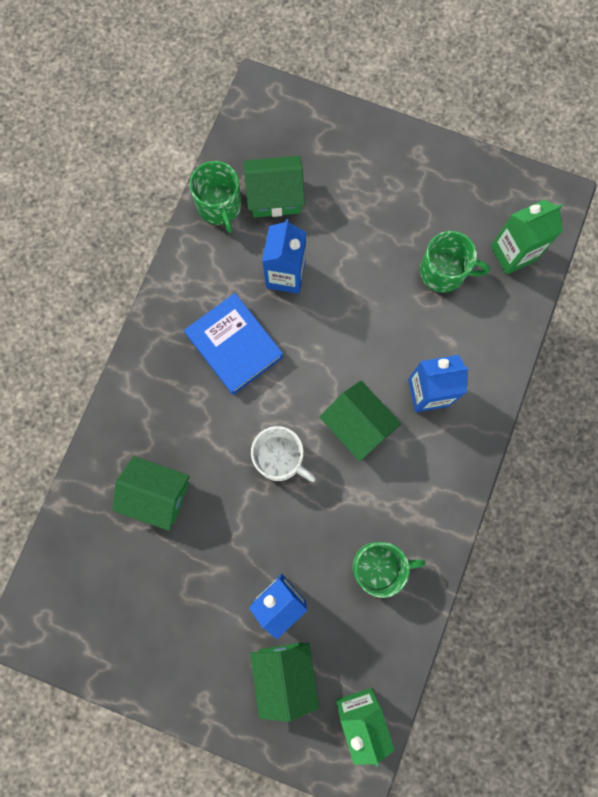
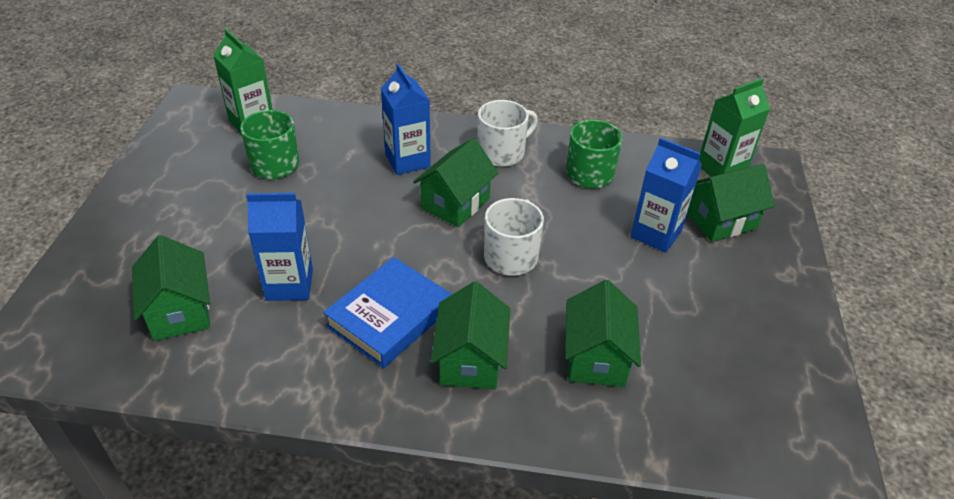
camera: 105 degrees left, 35 degrees down
(178, 398) = (470, 360): none -> green house
(220, 206) = (192, 367): green mug -> none
(425, 488) = (502, 153): none -> white mug

